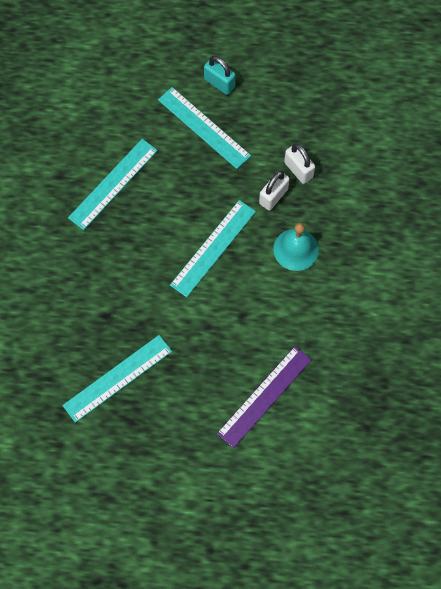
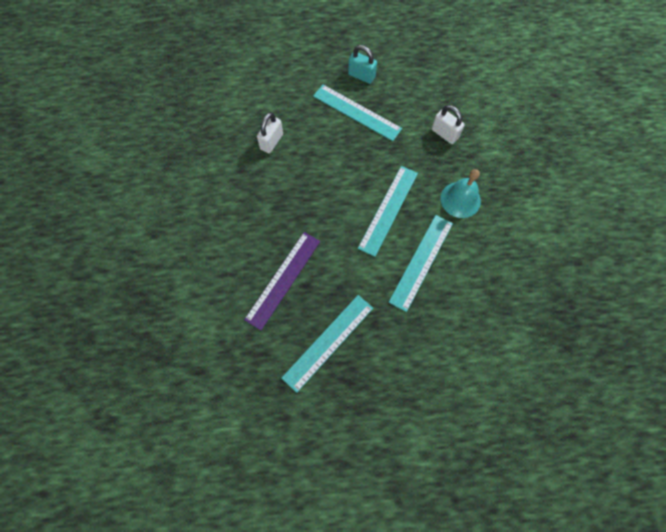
camera: 10 degrees left, 0 degrees up
(113, 184) = (289, 169): turquoise ruler -> turquoise ruler (421, 262)
(264, 396) = (467, 335): purple ruler -> purple ruler (283, 279)
(273, 196) = (429, 158): white padlock -> white padlock (271, 142)

